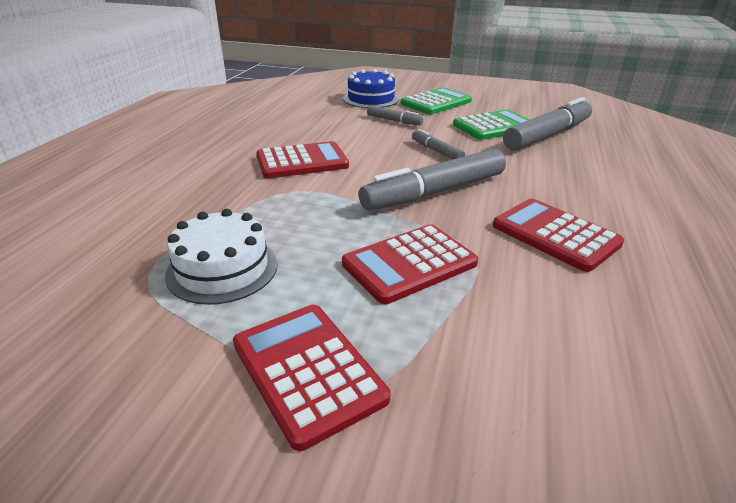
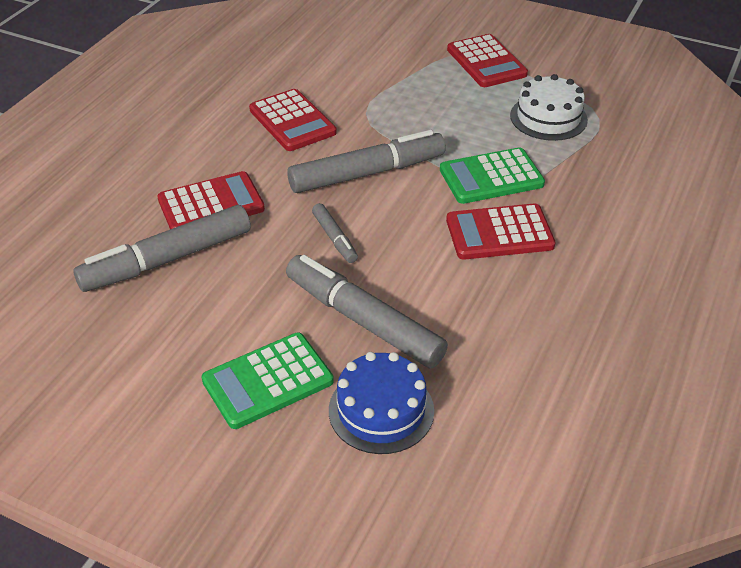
camera: 170 degrees left, 10 degrees up
(394, 121) = (363, 321): grey marker -> grey marker, size x2.06
(409, 264) = (415, 109): red calculator -> red calculator (211, 204)
(494, 126) = (223, 289): green calculator -> green calculator (491, 177)

